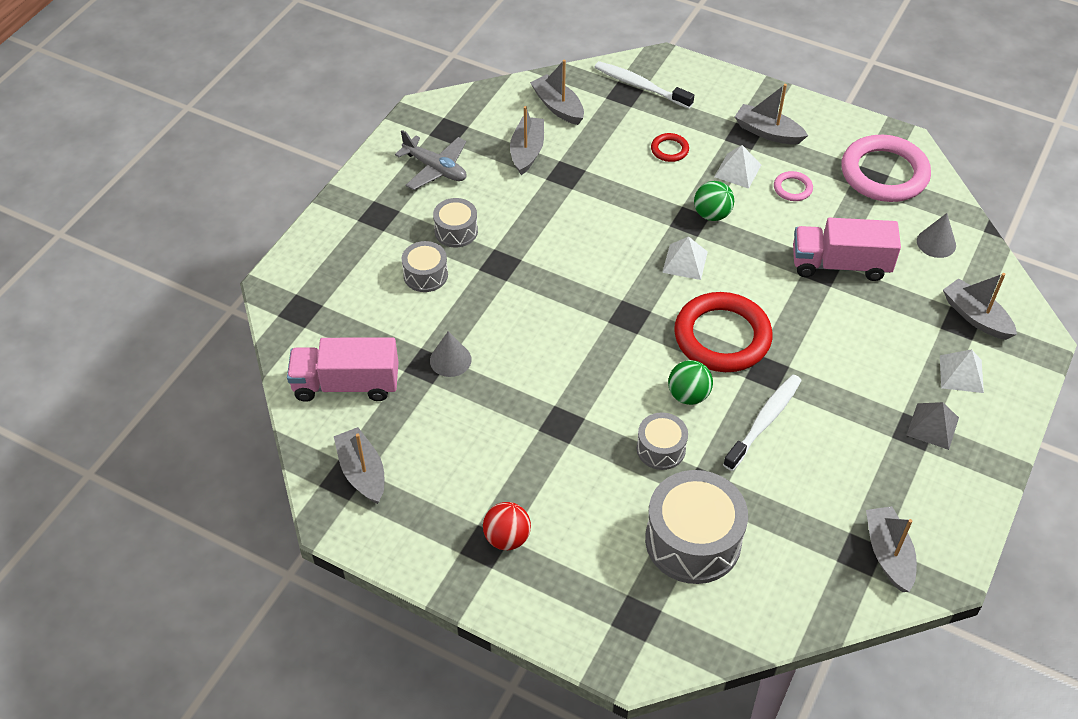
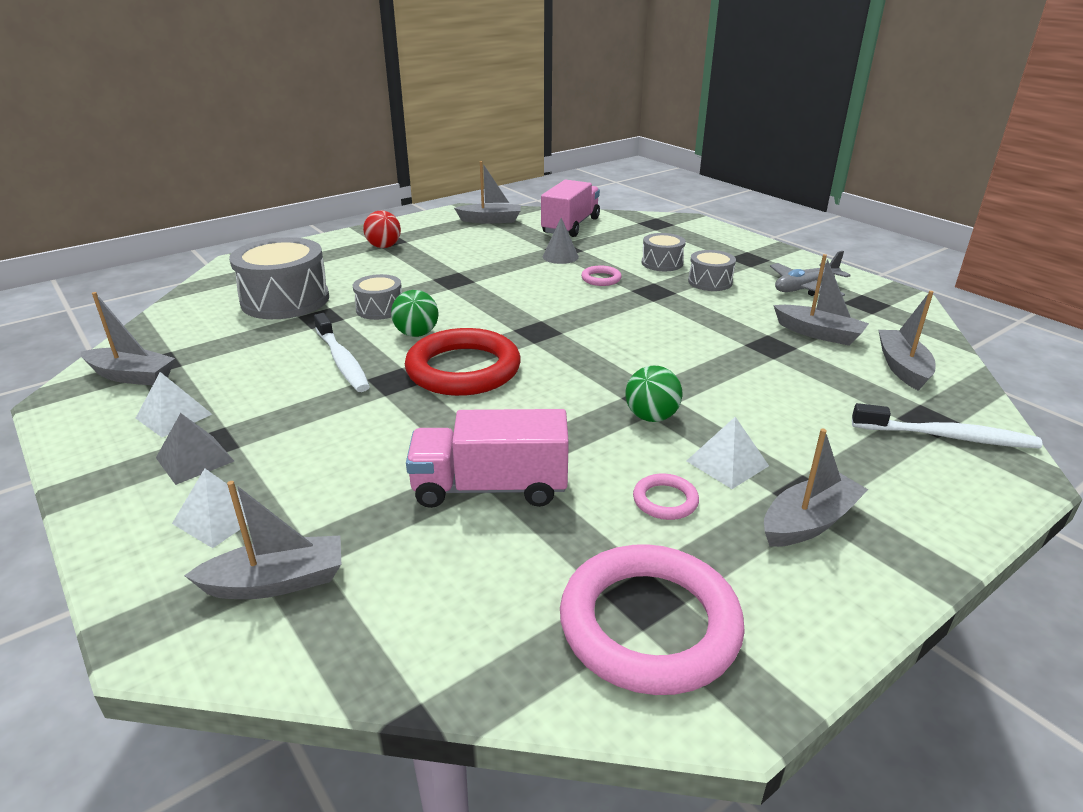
camera: 115 degrees right, 20 degrees down
(492, 309) = (601, 279): none -> pink ring
(558, 107) = (902, 367): grey boat -> grey boat turned 75 degrees counterclockwise
(640, 86) = (947, 436): white toothbrush -> white toothbrush turned 45 degrees clockwise
(669, 150) = (793, 421): red ring -> none
(685, 262) = (586, 378): white pyramid -> white pyramid (174, 416)
(840, 264) = (490, 487): pink truck -> pink truck turned 120 degrees counterclockwise
(936, 243) = (447, 612): grey cone -> none

